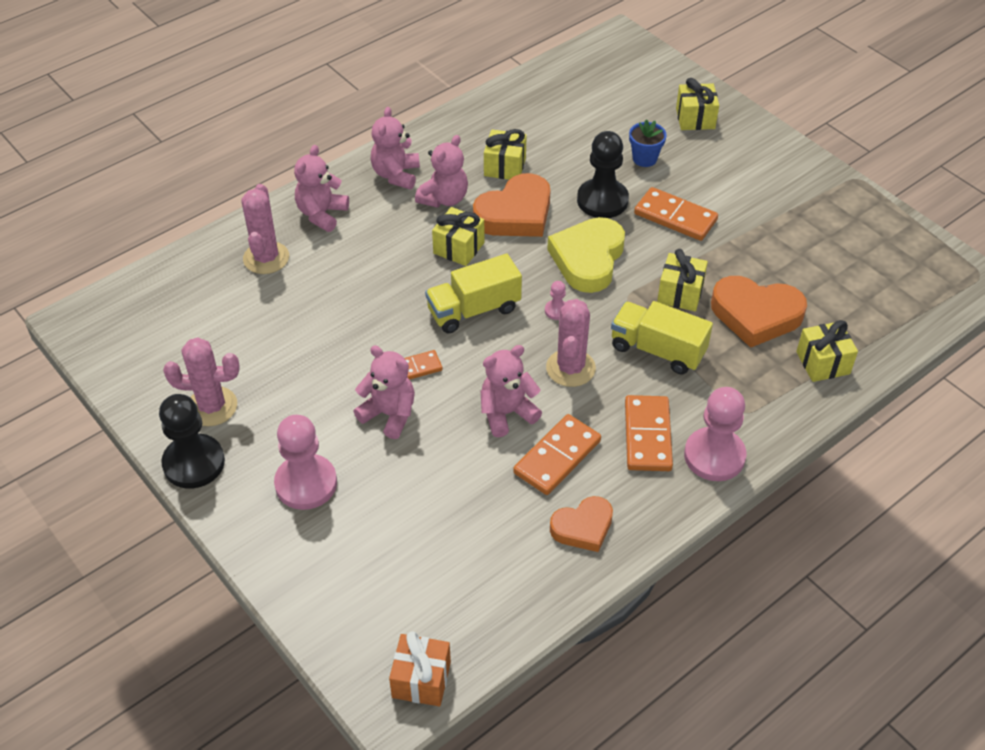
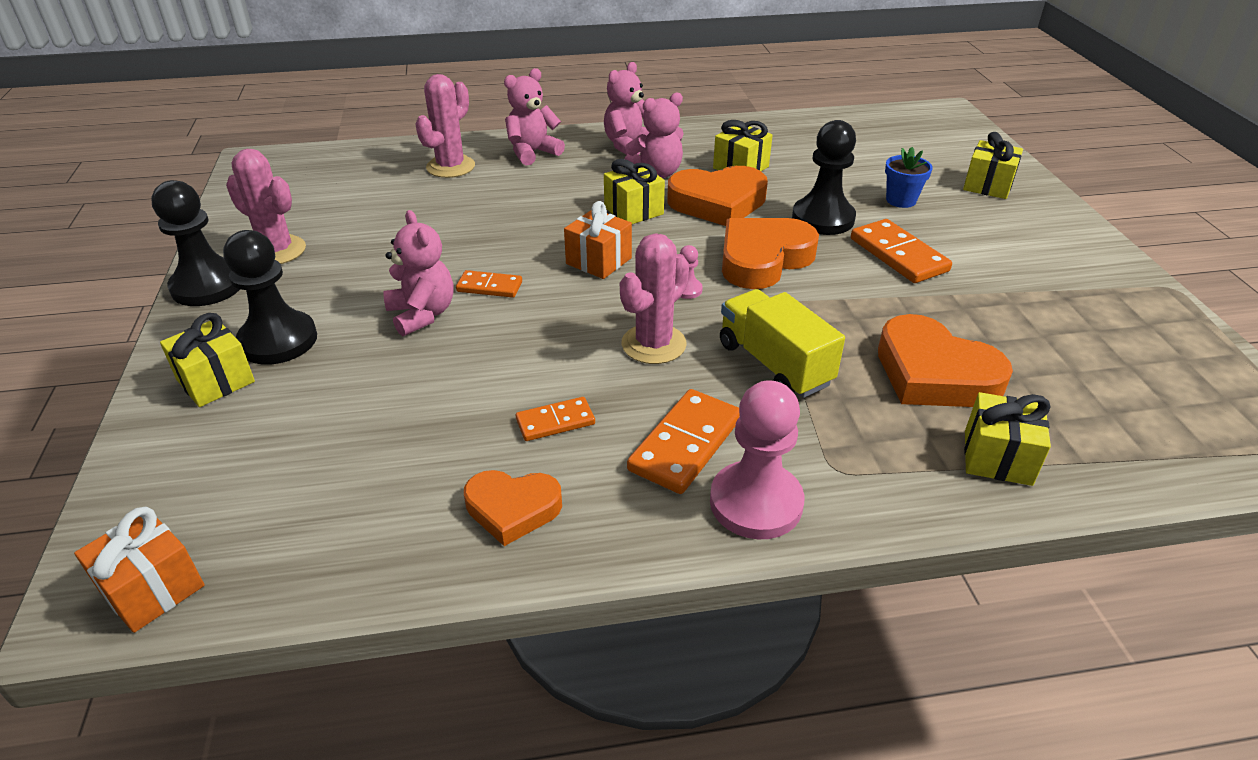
camera: 30 degrees right, 10 degrees down
(306, 483) = (278, 340): pink pawn -> black pawn
(474, 310) = (598, 261): yellow truck -> orange gift
(507, 413) = (541, 358): pink teddy bear -> none
(557, 457) = (555, 421): orange domino -> orange domino, size x0.60
(588, 259) = (763, 259): yellow heart -> orange heart
(680, 293) = (848, 322): yellow gift -> yellow gift (216, 381)

